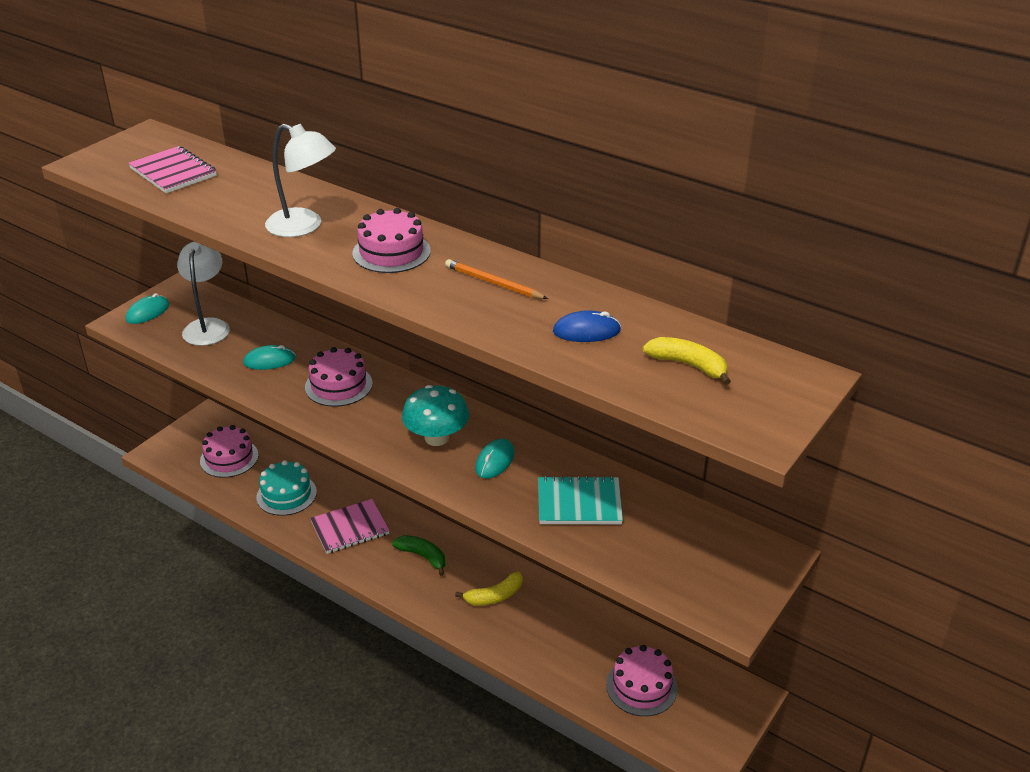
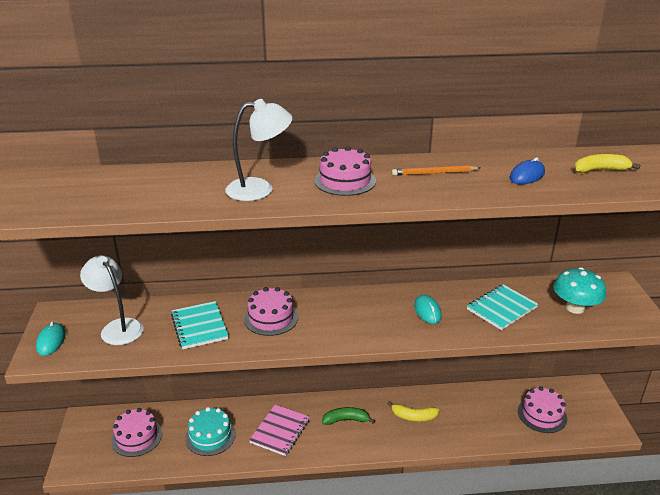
camera: 40 degrees left, 5 degrees down
(173, 172) = (91, 193): pink notebook -> none
(269, 360) = (199, 326): turquoise mouse -> turquoise notebook
(436, 438) = (377, 316): turquoise mushroom -> turquoise mushroom (575, 308)
(494, 596) = (413, 416): yellow banana -> yellow banana turned 75 degrees clockwise

